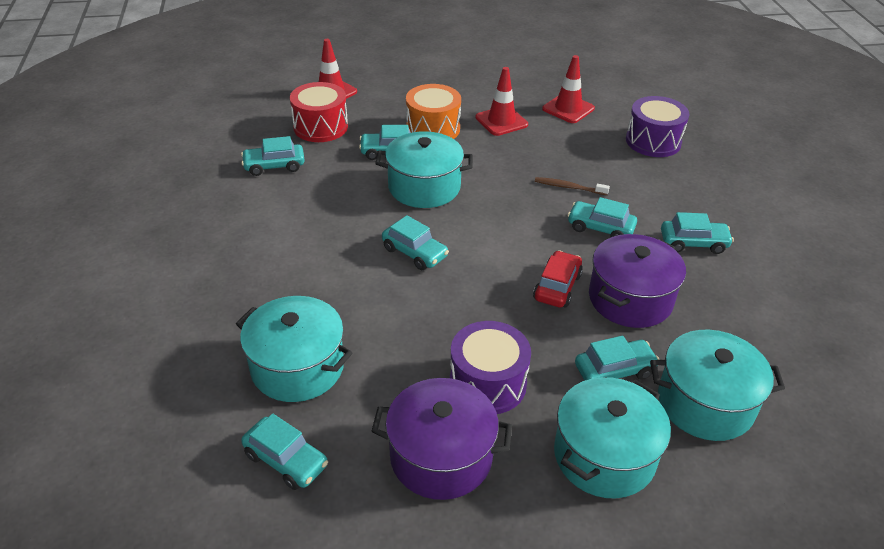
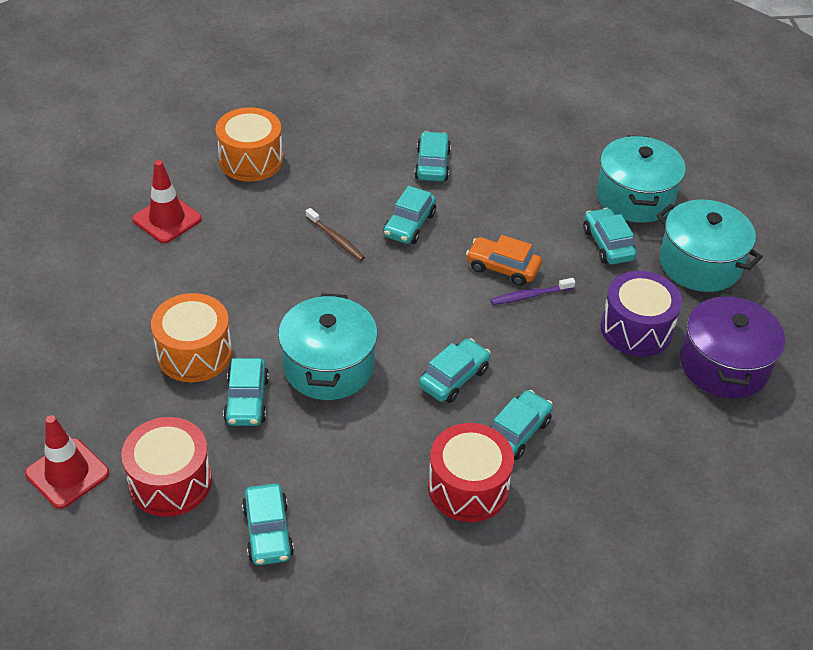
camera: 90 degrees left, 5 degrees up
(286, 460) = (753, 477): turquoise car -> turquoise car (517, 432)
(297, 367) = (639, 476): turquoise pot -> none
(299, 258) = (468, 487): none -> red drum
(501, 121) = (186, 284): red traffic cone -> none
(522, 304) = (530, 295): none -> purple toothbrush
(557, 287) = (502, 268): red car -> orange car
(569, 187) = (336, 239): brown toothbrush -> brown toothbrush turned 60 degrees counterclockwise
(630, 299) = (515, 220): purple pot -> none
(653, 141) = (251, 160): purple drum -> orange drum

